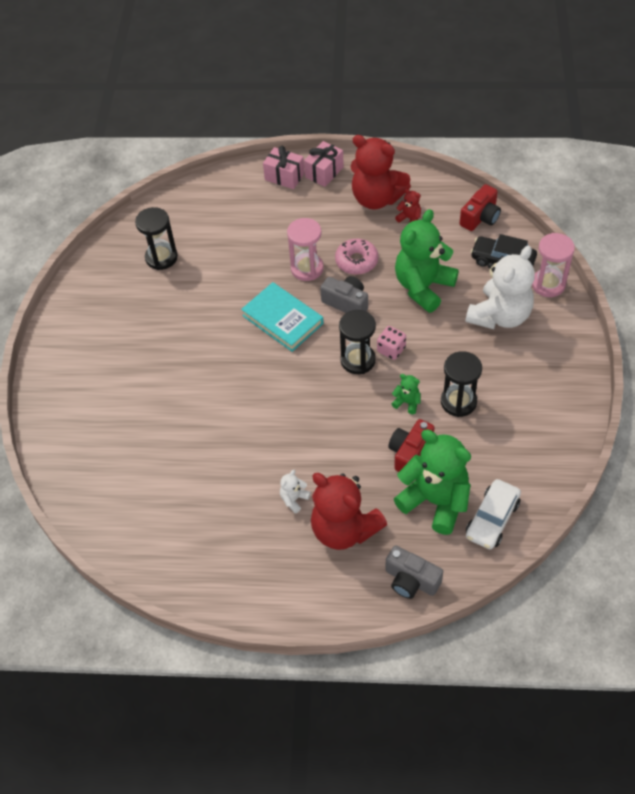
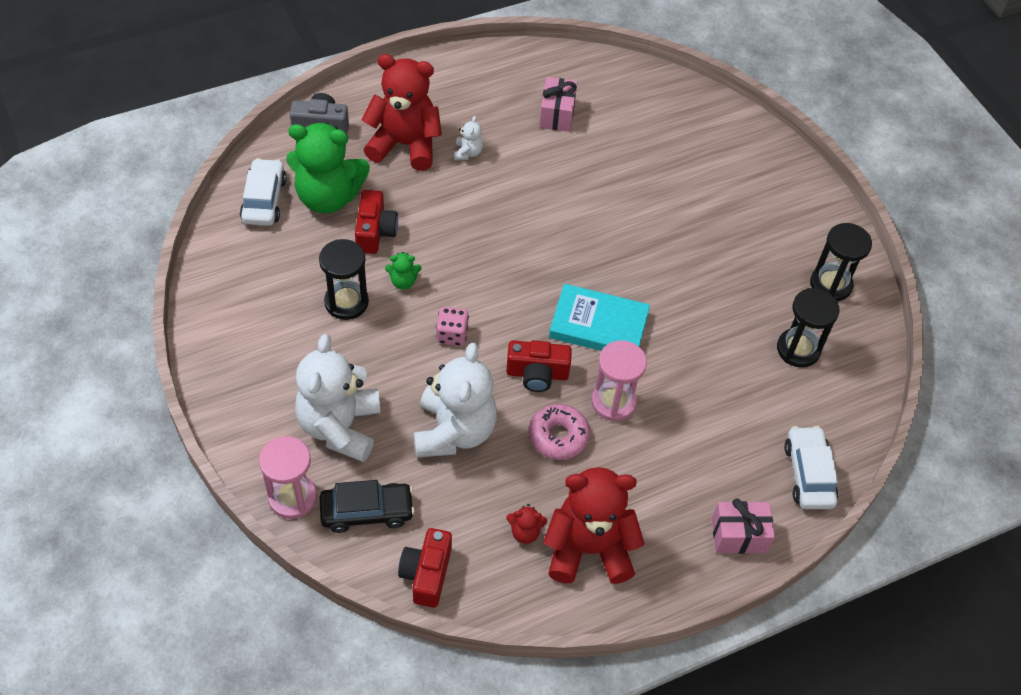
camera: 145 degrees right, 0 degrees up
(218, 191) = (808, 474): none -> white car
(324, 172) = (689, 566): pink gift -> pink gift (557, 115)
(346, 303) = (537, 374): grey camera -> red camera
(358, 360) = (483, 308): black hourglass -> black hourglass (830, 285)
(423, 287) = (454, 431): green teddy bear -> white teddy bear

